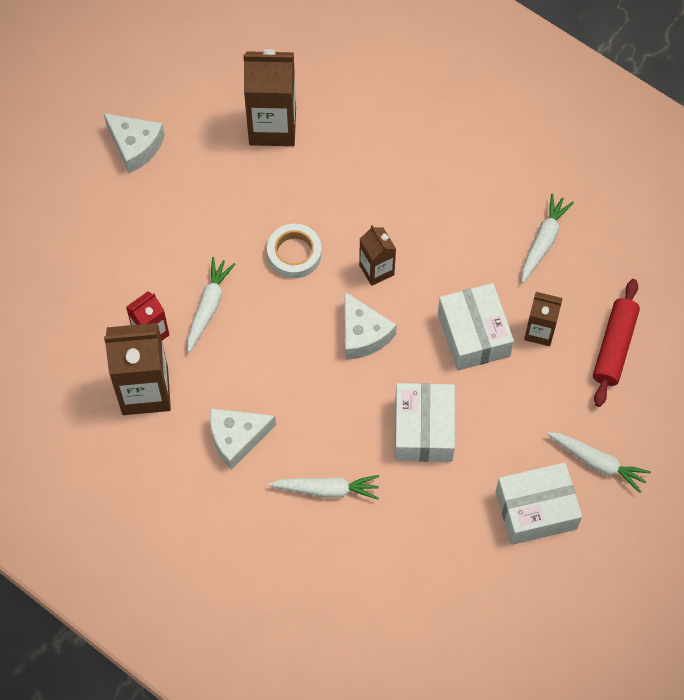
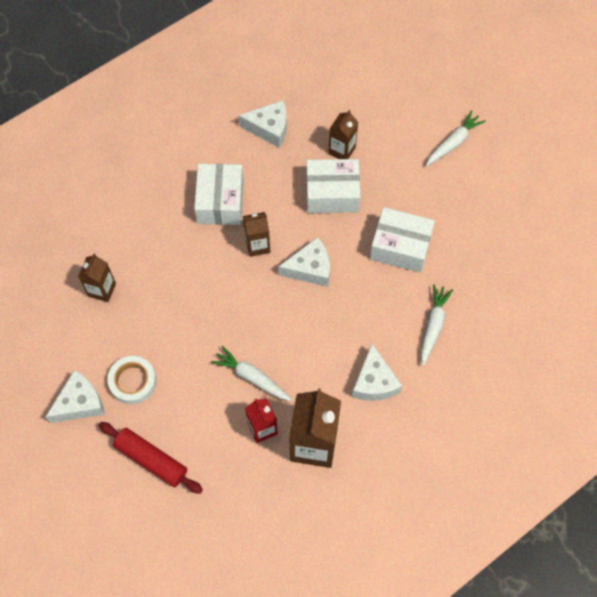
camera: 75 degrees left, 0 degrees up
(272, 126) = (102, 290): brown carton -> brown carton, size x0.56
(294, 254) = (224, 301): white tape -> white tape (133, 381)
(536, 510) = (480, 190): white box -> white box (220, 202)
(543, 241) = (269, 128): white carrot -> white cheese
(614, 347) = (367, 108): red rolling pin -> red rolling pin (151, 459)

